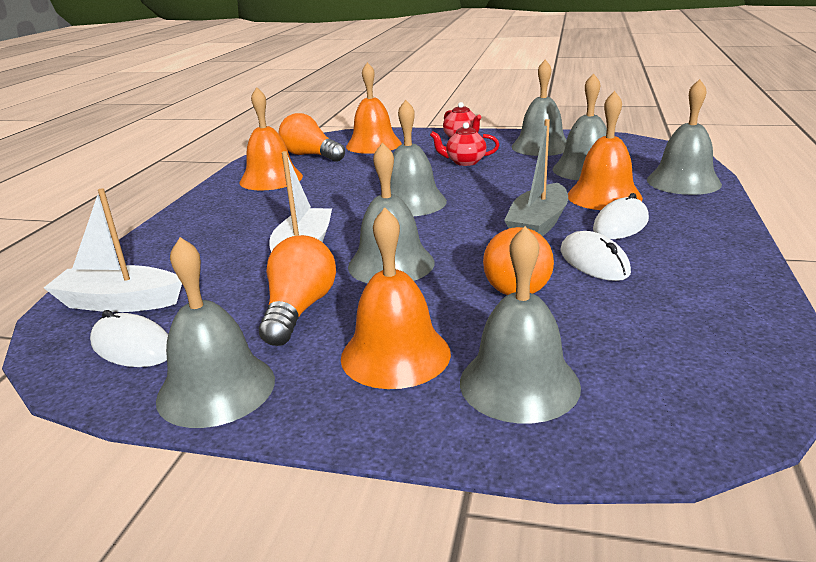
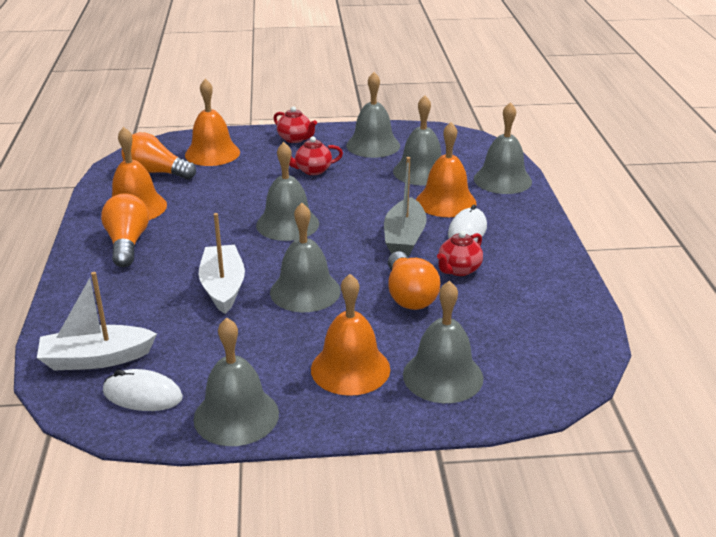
camera: 20 degrees left, 5 degrees up
(299, 310) = (256, 343): orange light bulb -> orange light bulb (127, 243)
(594, 262) = (458, 270): white mouse -> red teapot

